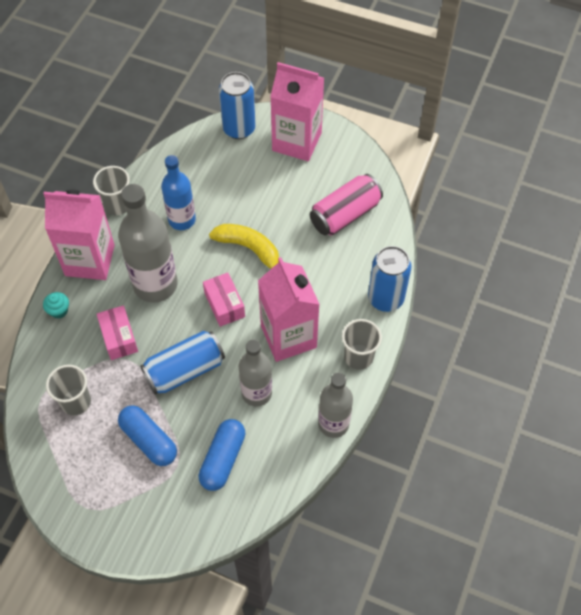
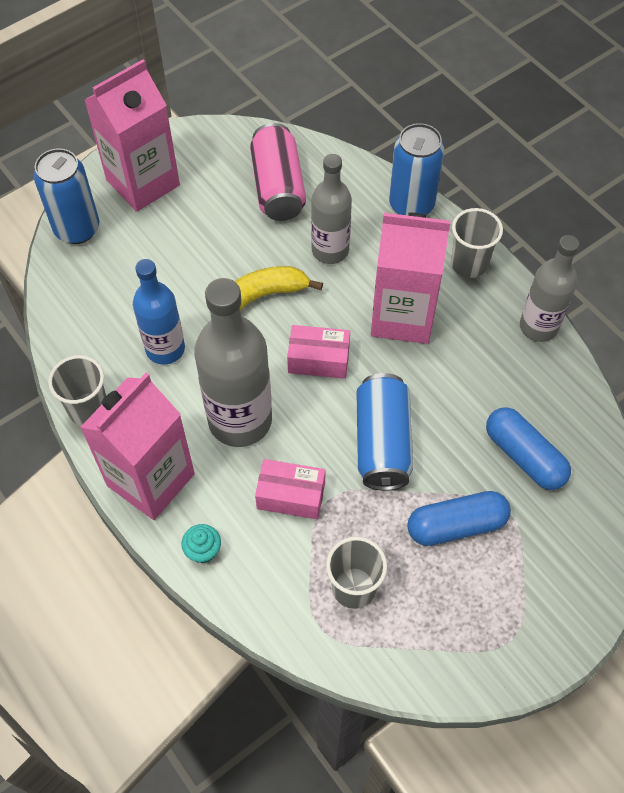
camera: 60 degrees left, 0 degrees up
(256, 393) = (457, 382): grey bottle -> grey bottle (330, 250)

